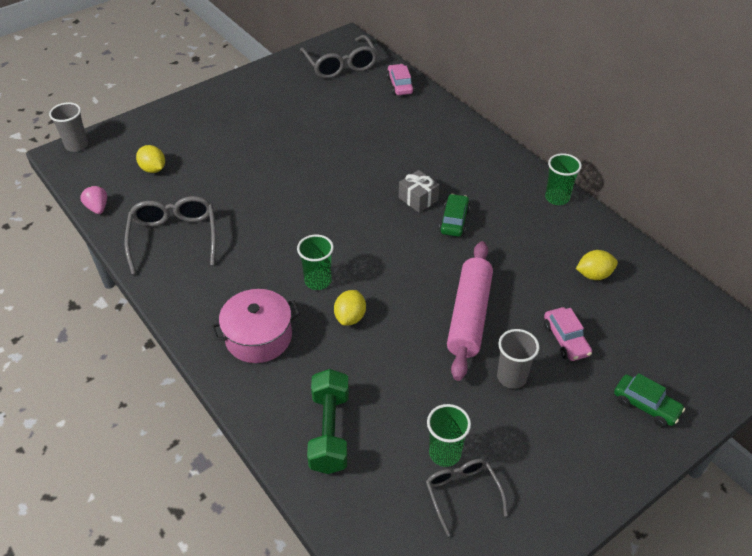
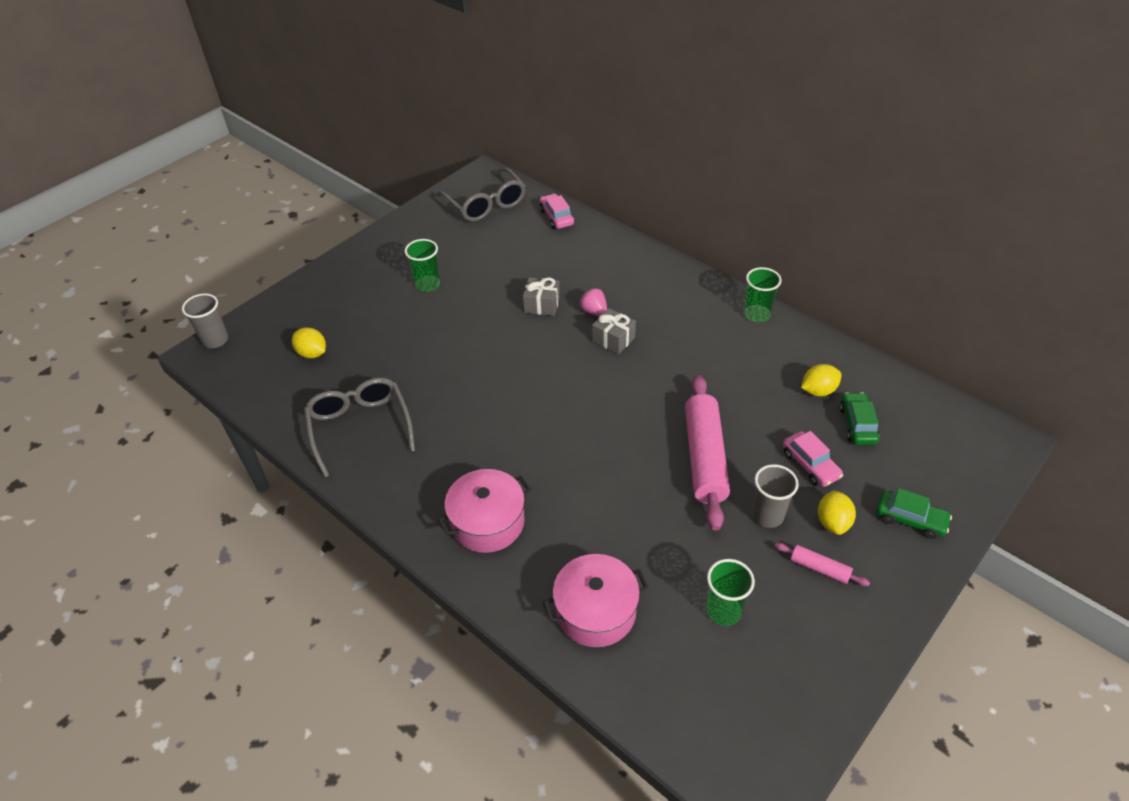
camera: 10 degrees left, 0 degrees up
(98, 208) = (262, 408): pink strawberry -> pink strawberry (594, 311)
(318, 281) = (533, 448): green cup -> green cup (427, 284)
(329, 431) = (596, 611): green dumbbell -> pink pot
(350, 317) = (580, 482): yellow lemon -> yellow lemon (833, 522)
(363, 159) = (542, 304): none -> grey gift
(454, 221) = (658, 357): green car -> green car (857, 424)
(462, 493) = (754, 650): grey glasses -> none
(545, 433) = (819, 568): none -> pink rolling pin

